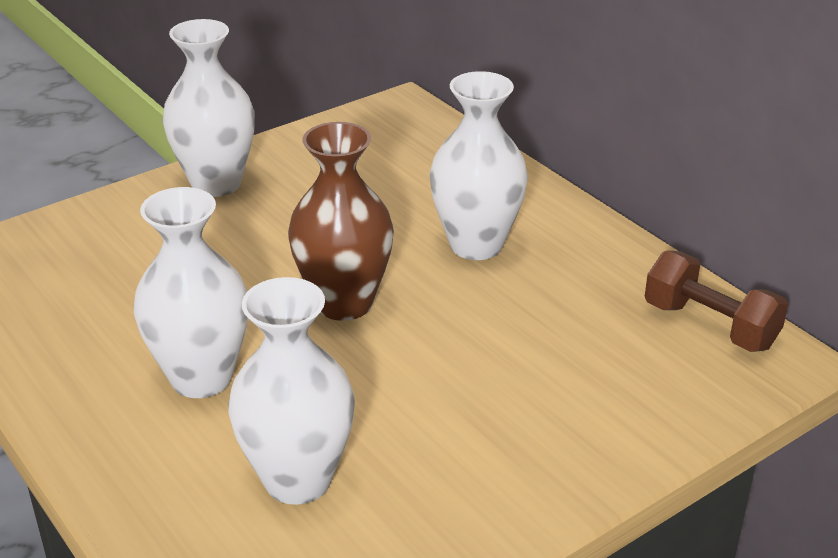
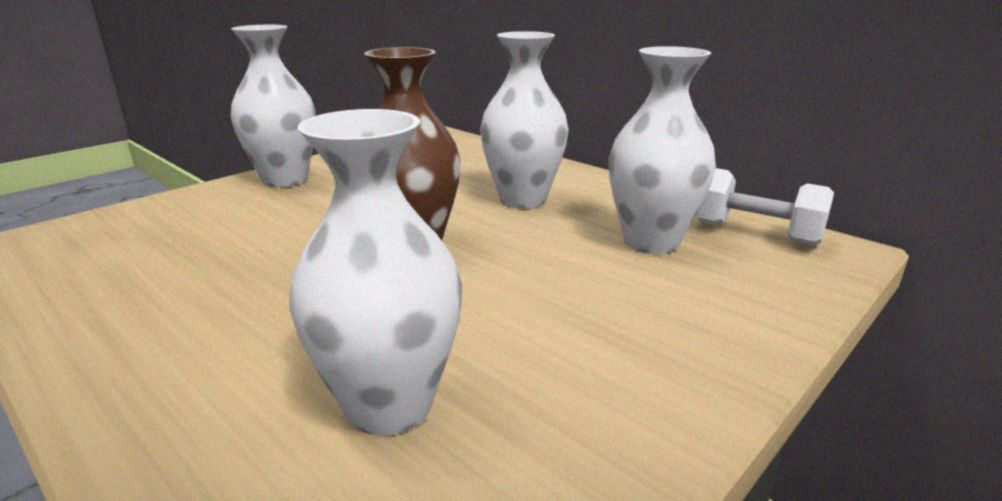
camera: 10 degrees left, 10 degrees down
(201, 378) = (266, 314): white vase -> white vase (651, 241)
(710, 326) = (755, 233): brown dumbbell -> white dumbbell

